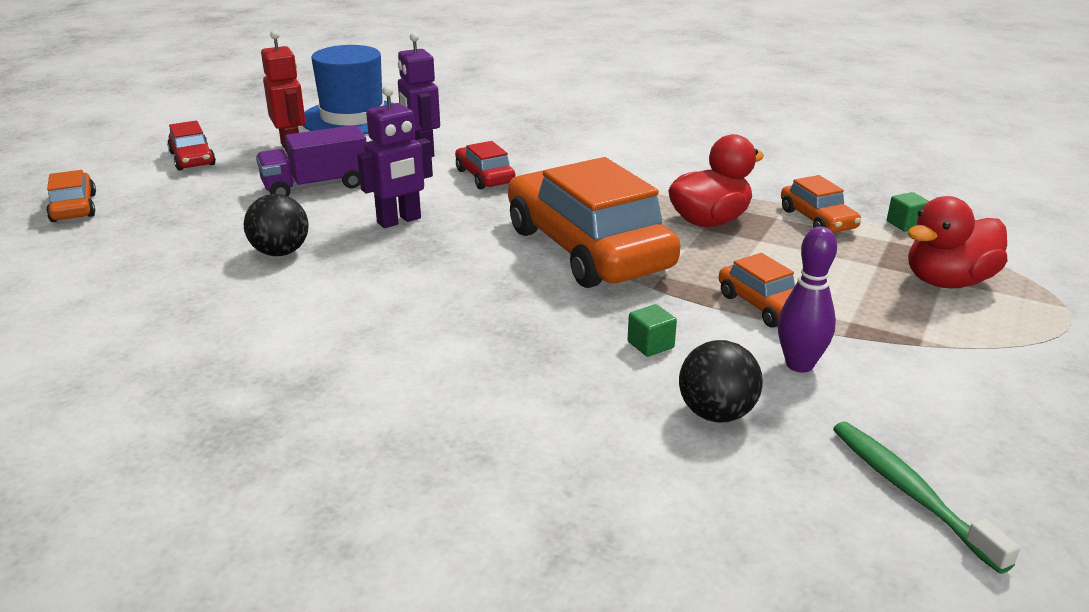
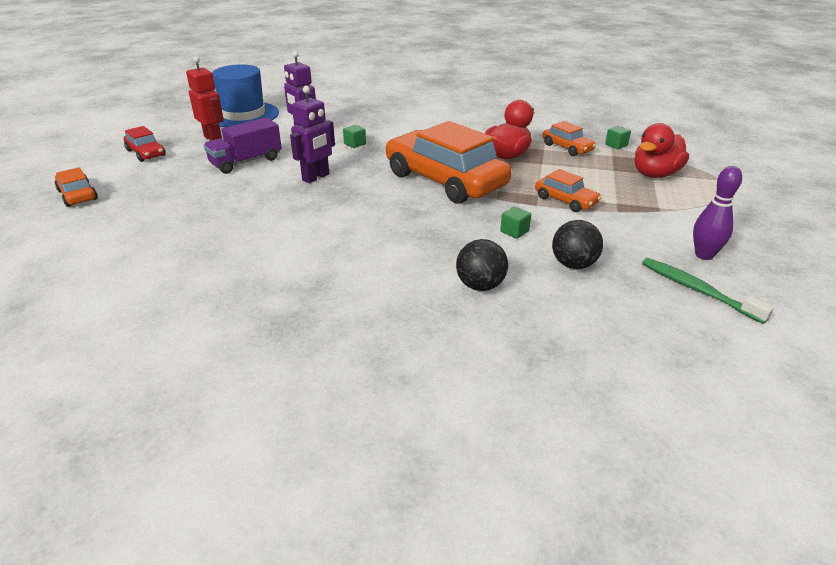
camera: 15 degrees left, 5 degrees up
(280, 252) = (248, 207): black ball -> black ball (480, 286)
(485, 177) = (355, 144): red car -> green cube
(799, 365) = (603, 231): purple bowling pin -> purple bowling pin (704, 255)

